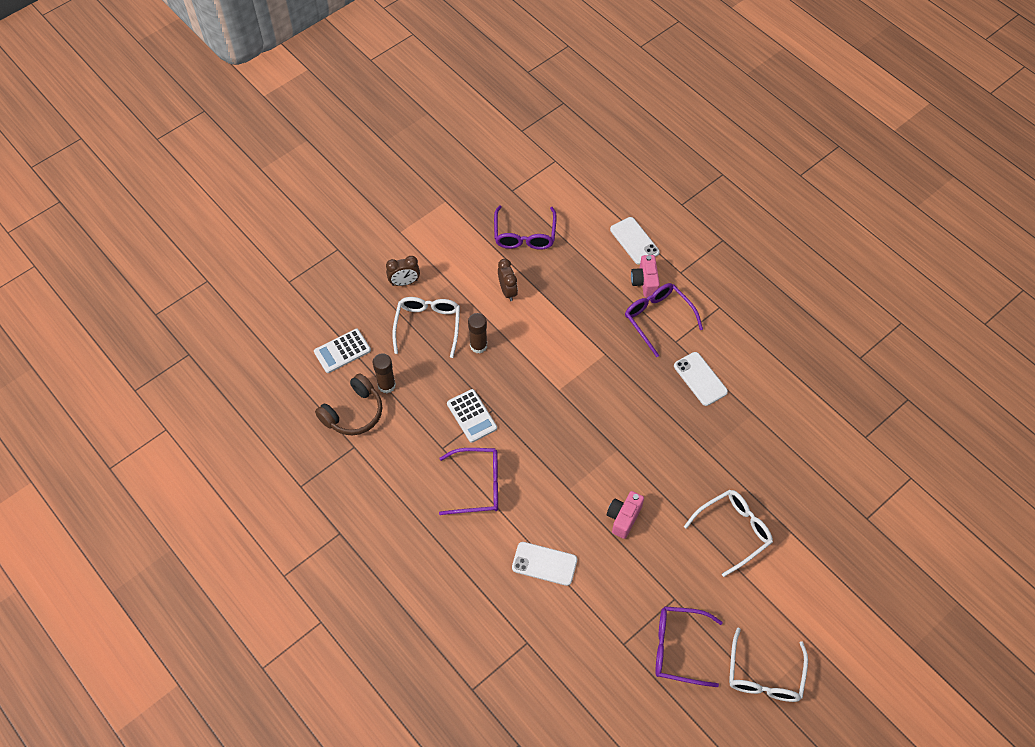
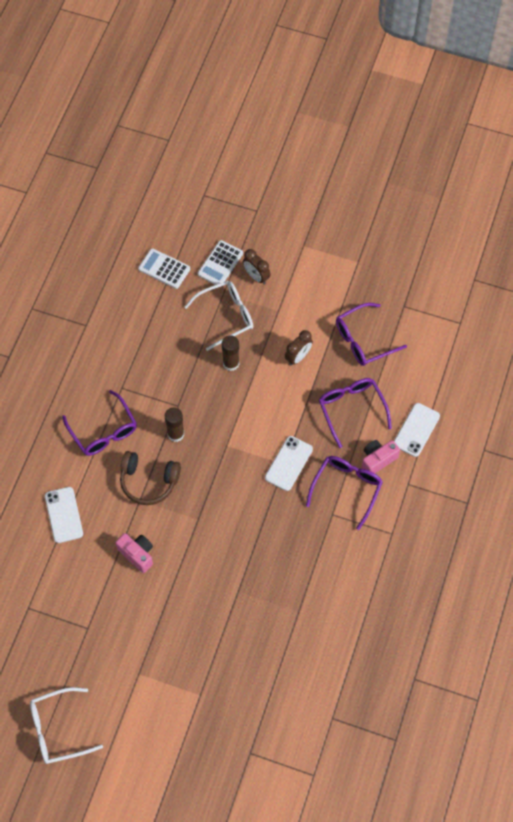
camera: 60 degrees right, 5 degrees up
(353, 413) = (114, 308): brown headphones -> brown headphones (148, 481)
(386, 385) = (153, 317): brown glue stick -> brown glue stick (176, 434)
(471, 416) = (162, 393): white calculator -> white calculator (220, 263)
(623, 518) = (137, 554): pink camera -> pink camera turned 45 degrees clockwise
(678, 648) = (46, 651): purple glasses -> purple glasses (351, 409)
(700, 379) = (306, 552): white phone -> white phone (288, 463)
(733, 531) = (174, 647): white glasses -> none

